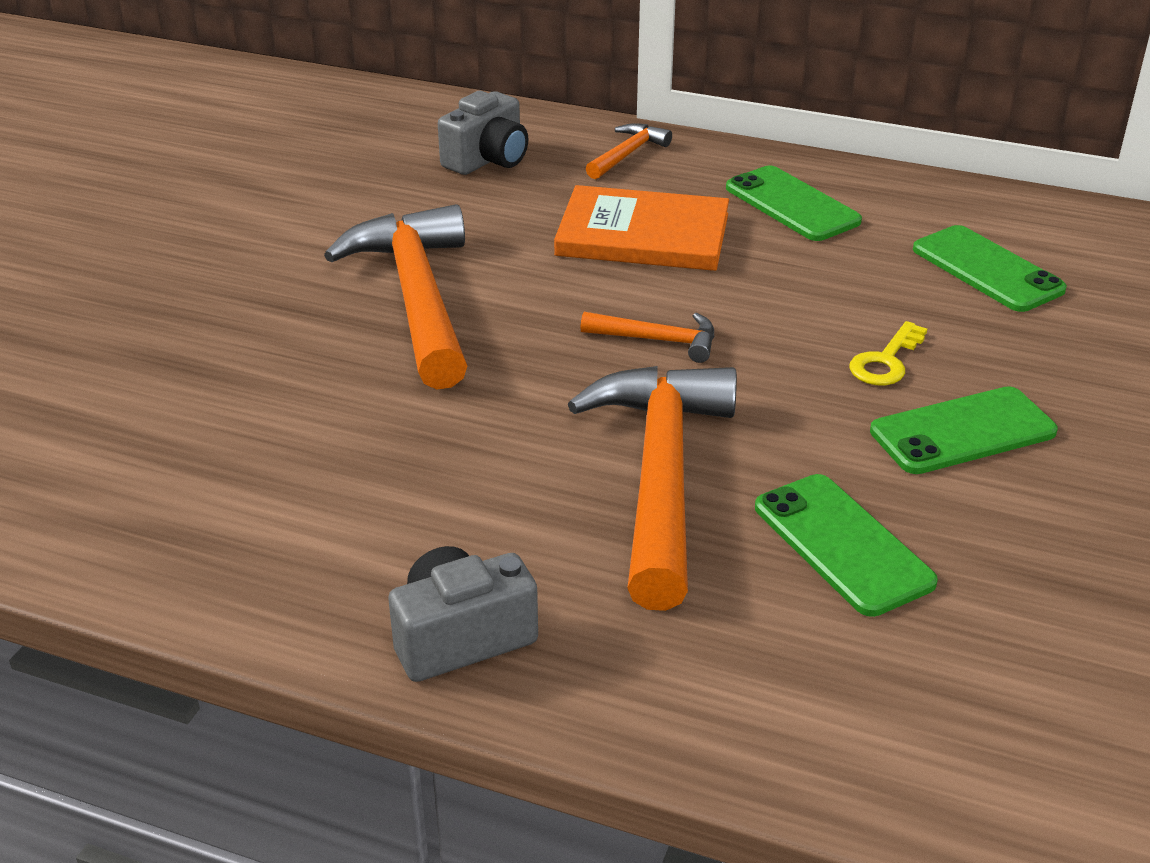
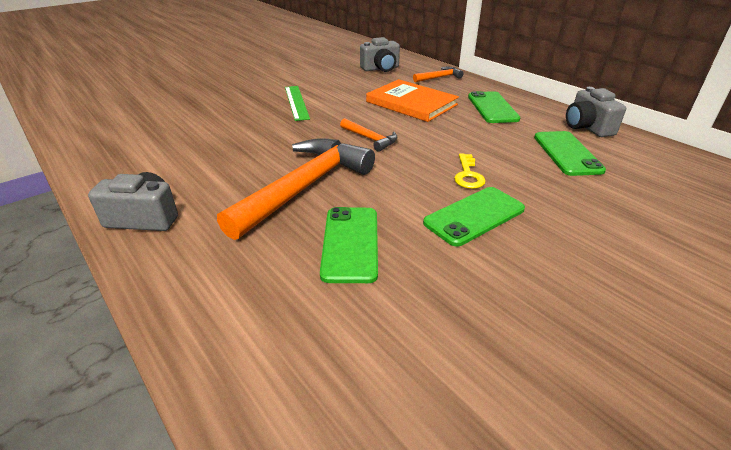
camera: 30 degrees right, 0 degrees up
(417, 298) = (296, 102): orange hammer -> green ruler
(886, 361) = (468, 175): yellow key -> yellow key turned 60 degrees counterclockwise
(962, 431) = (474, 216): green phone -> green phone turned 45 degrees counterclockwise
(972, 205) = (587, 127): none -> grey camera

